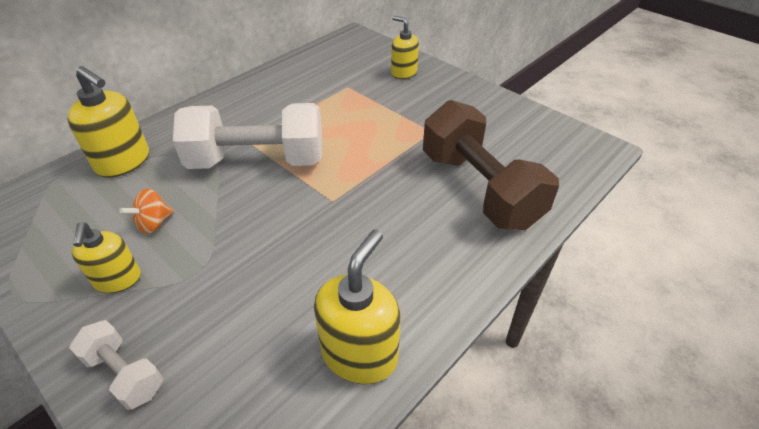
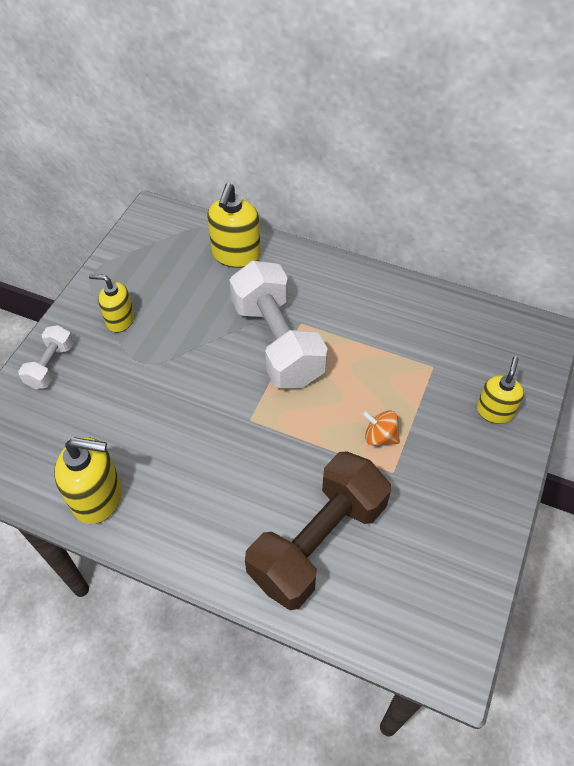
camera: 70 degrees right, 10 degrees up
(118, 280) = (120, 320): yellow soap dispenser -> yellow soap dispenser turned 45 degrees clockwise
(154, 223) = (178, 311): orange spinning top -> orange spinning top (380, 436)

